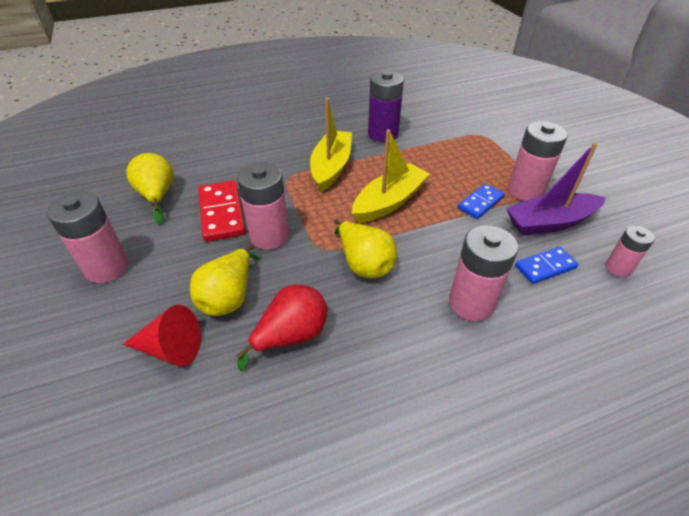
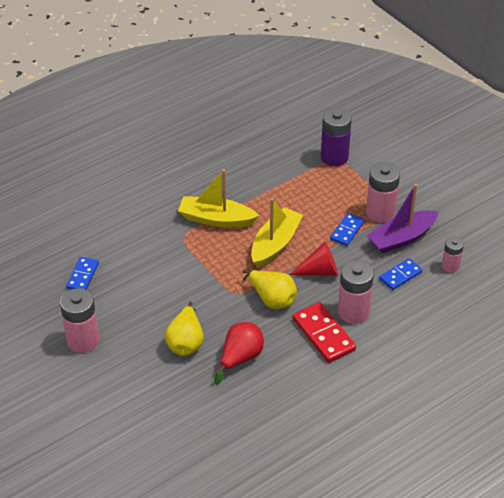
camera: 15 degrees left, 0 degrees up
(157, 196) = (83, 276): yellow pear -> blue domino
(170, 348) = (164, 382): red cone -> red cone (319, 271)
(222, 213) = (145, 280): red domino -> red domino (323, 334)
(269, 236) = (192, 291): pink battery -> none
(331, 167) = (216, 219): yellow boat -> yellow boat turned 75 degrees counterclockwise
(383, 134) = (249, 175): purple battery -> purple battery (334, 157)

